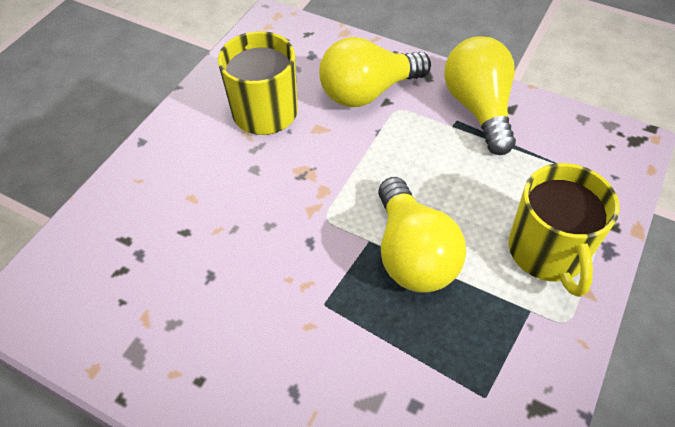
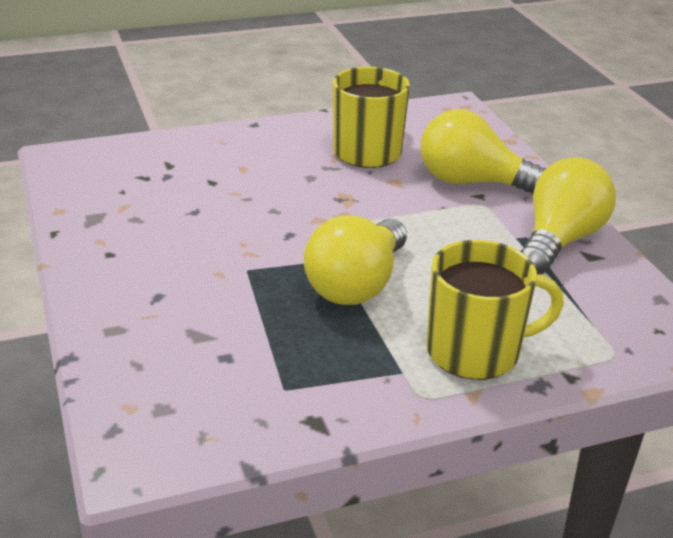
camera: 40 degrees right, 20 degrees down
(547, 252) = (476, 351): yellow mug -> yellow mug turned 135 degrees counterclockwise

